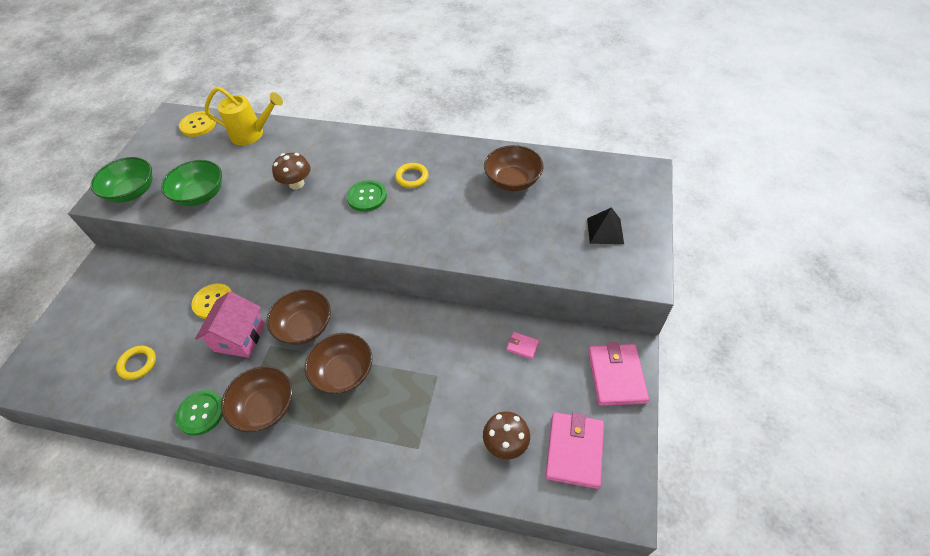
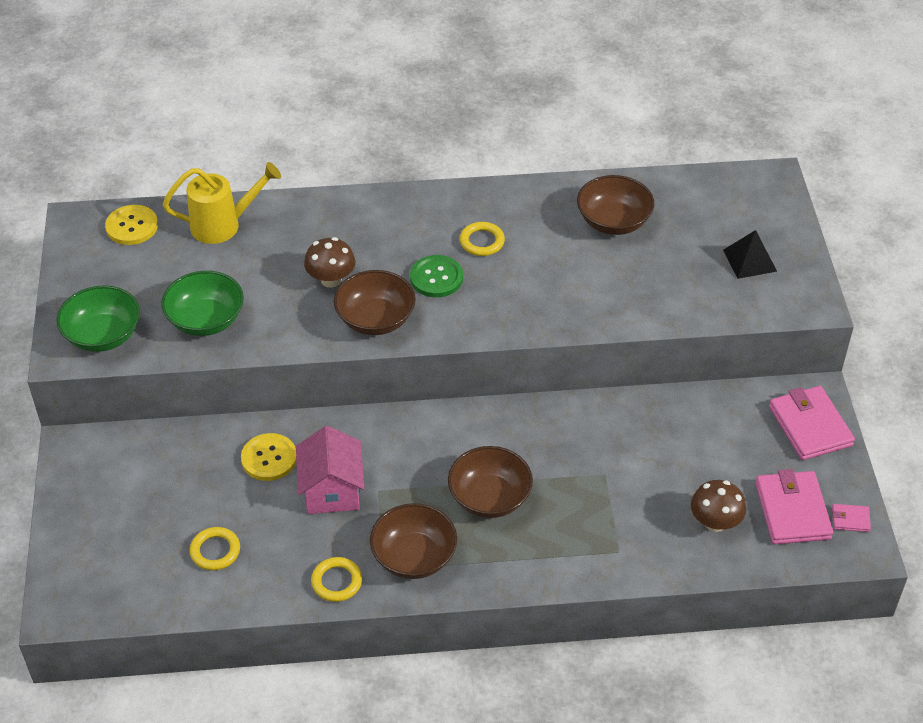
camera: 20 degrees left, 5 degrees down
(201, 413) = (337, 582): green button -> yellow ring
(305, 327) = (411, 459): brown bowl -> brown bowl (375, 319)
(522, 346) = (691, 419): pink wallet -> pink wallet (850, 519)

